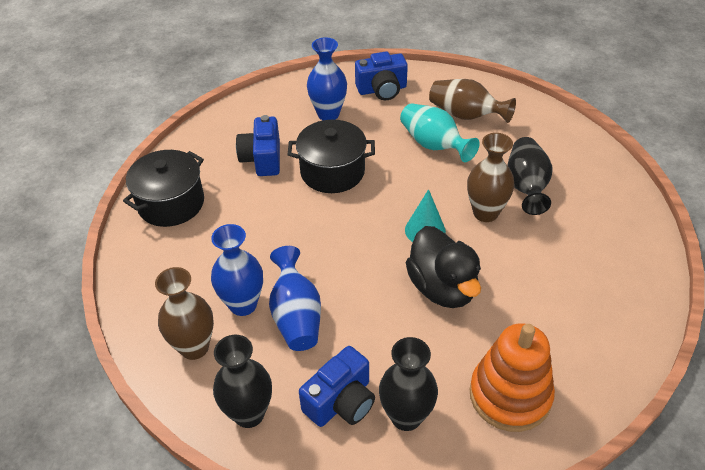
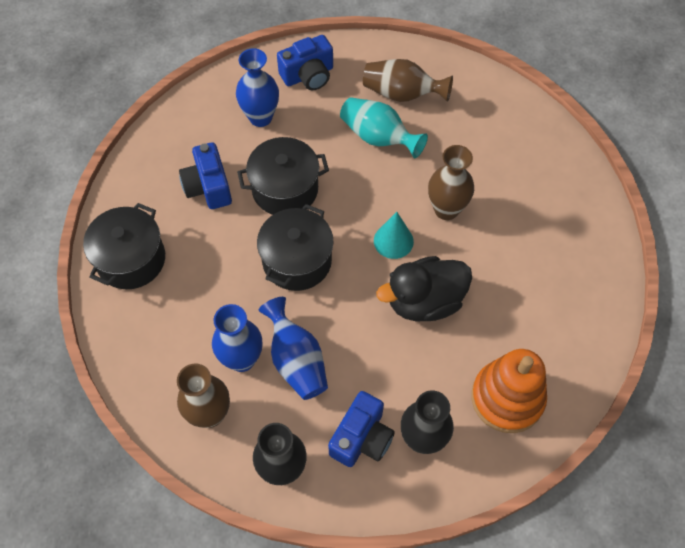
camera: 15 degrees left, 15 degrees up
(325, 231) = (297, 261): none -> black pot
(442, 288) = (424, 301): black duck -> black duck turned 105 degrees clockwise
(526, 187) = (478, 171): black vase -> none

